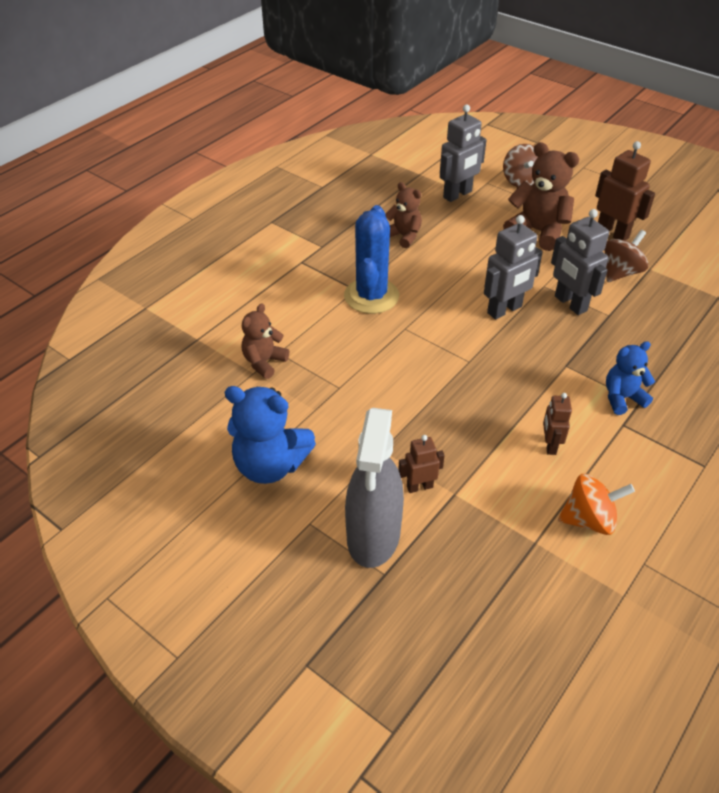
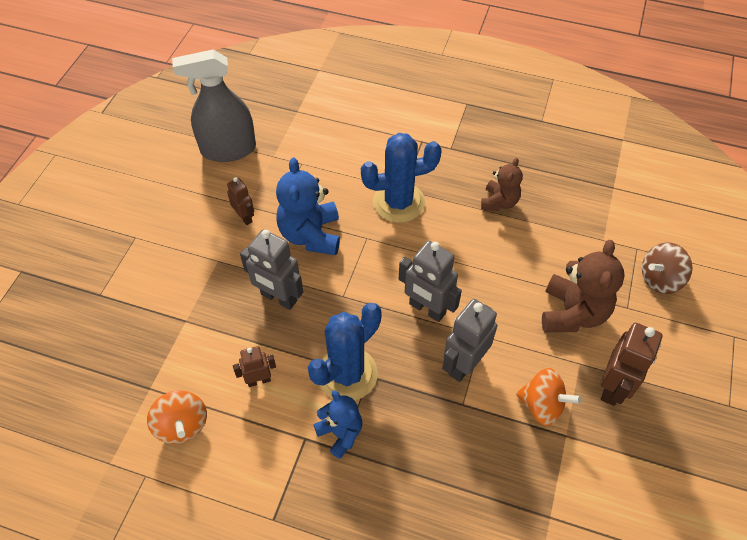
camera: 70 degrees right, 10 degrees up
(264, 362) = (287, 158): brown teddy bear -> none
(270, 465) = (182, 197): blue teddy bear -> blue teddy bear (311, 235)
(373, 535) = (132, 278): grey spray bottle -> grey spray bottle (228, 149)
(419, 486) = (186, 295): brown robot -> brown robot (245, 217)
(457, 195) = (596, 228): grey robot -> grey robot (278, 298)
(560, 379) = (347, 374): none -> blue cactus
(620, 272) = (542, 405): brown spinning top -> orange spinning top

